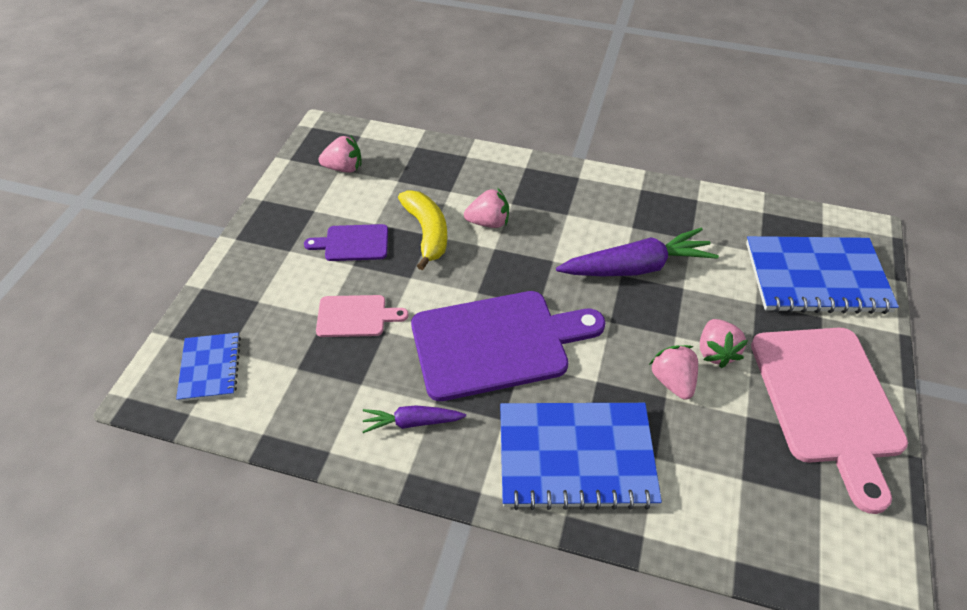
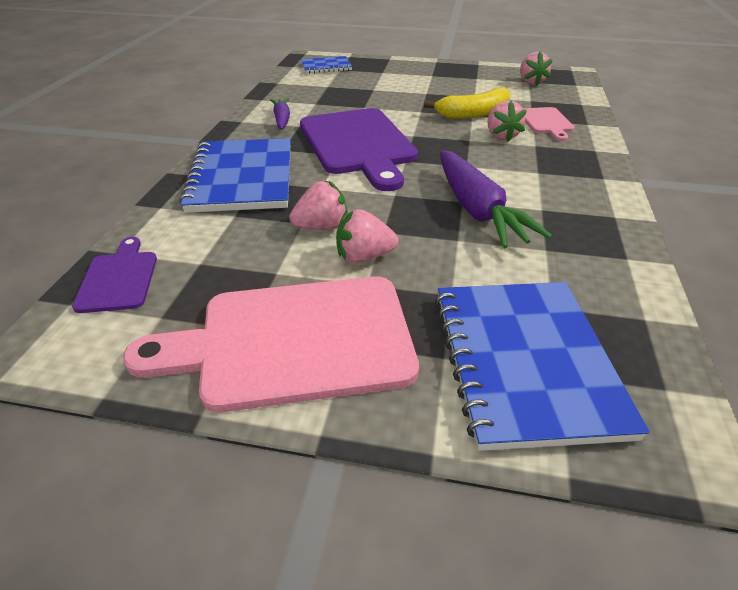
camera: 85 degrees right, 10 degrees down
(353, 243) = (448, 91): purple cutting board -> purple cutting board (119, 278)
(355, 316) = (375, 97): pink cutting board -> pink cutting board (546, 122)

